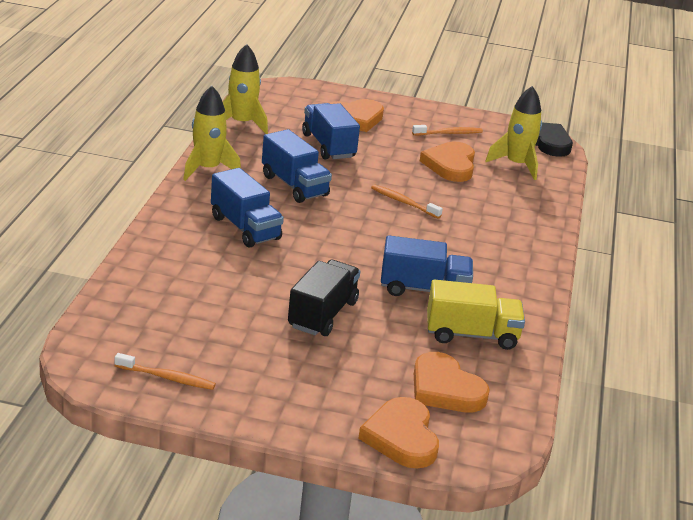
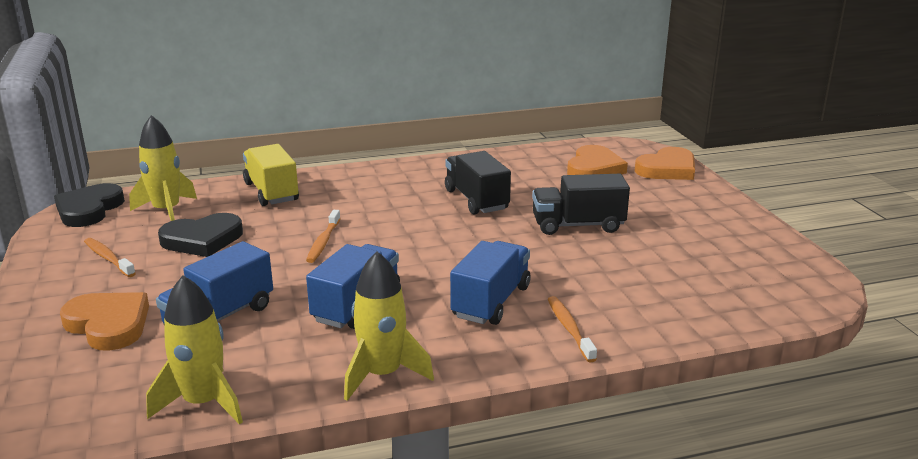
camera: 115 degrees left, 5 degrees down
(167, 378) = (766, 255): orange toothbrush -> orange toothbrush (569, 329)
(423, 289) = (476, 200): blue truck -> black truck
(450, 165) = (202, 240): orange heart -> black heart
(471, 335) = (514, 173): yellow truck -> yellow truck (271, 192)

